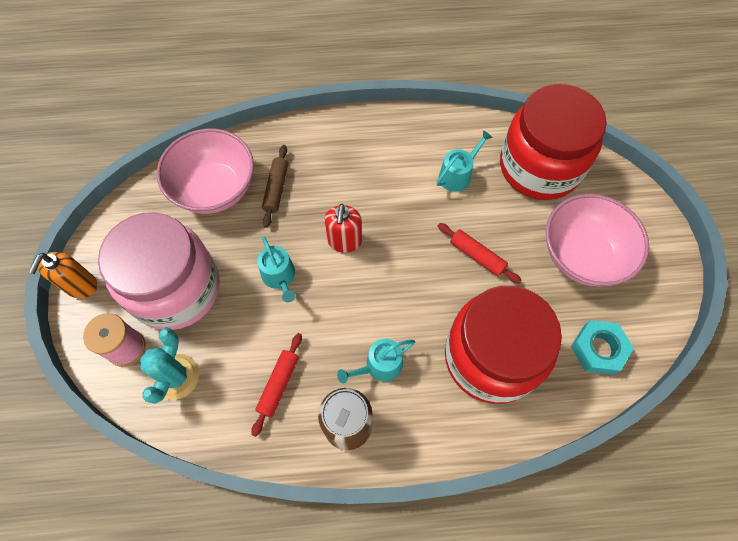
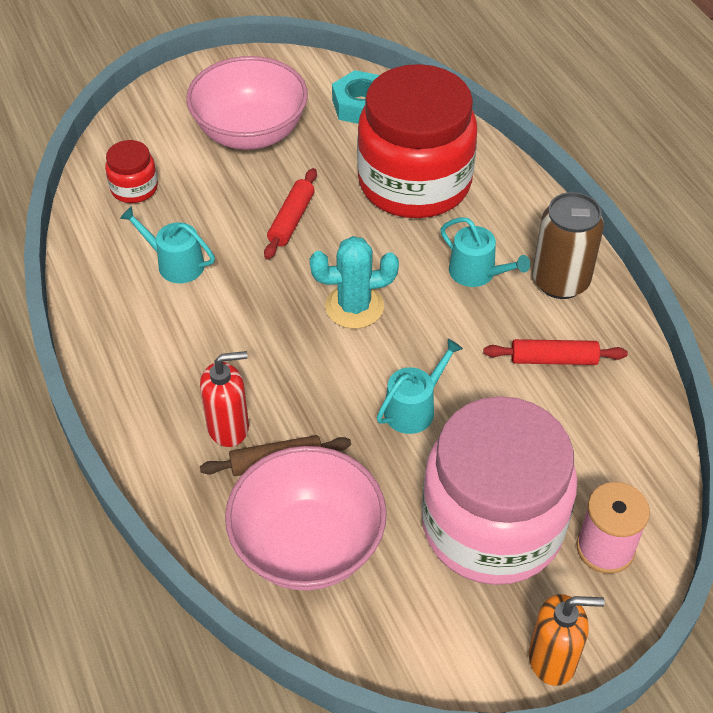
camera: 110 degrees left, 15 degrees down
(176, 377) = (607, 471): turquoise cactus -> turquoise cactus (354, 306)
(344, 241) = (328, 354): red soap dispenser -> red soap dispenser (228, 427)
(539, 167) = (134, 188): red jar -> red jar, size x0.42

